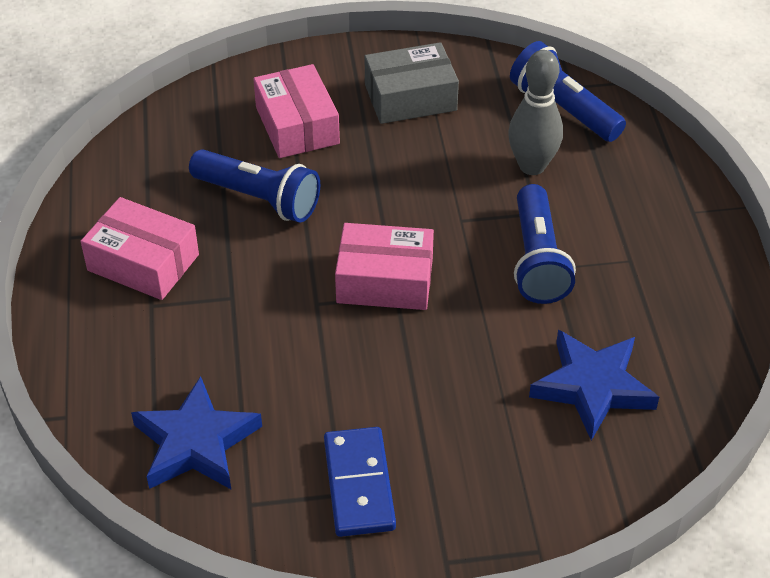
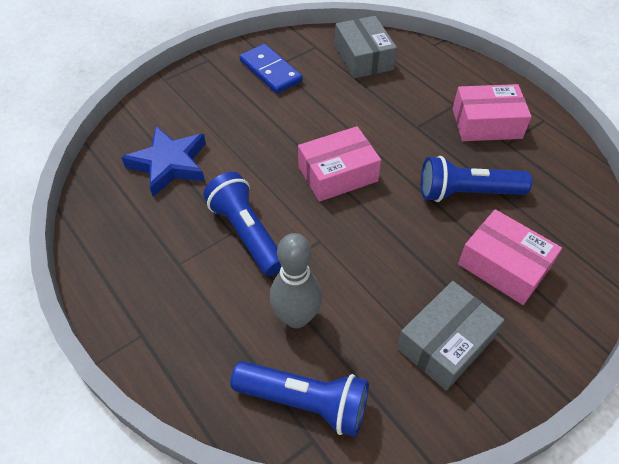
camera: 150 degrees right, 5 degrees up
(196, 442) = (363, 58): blue star -> grey box

